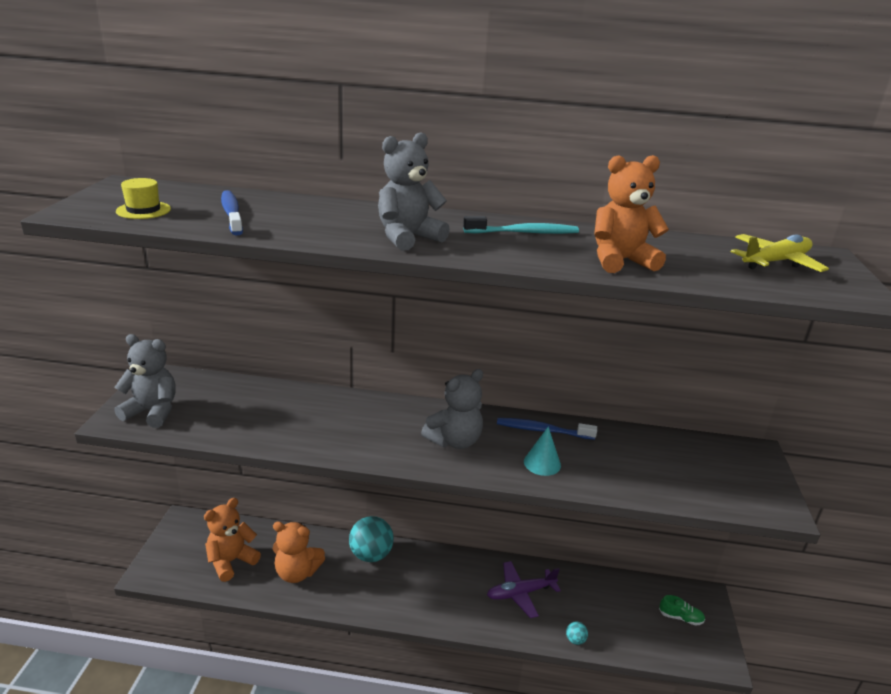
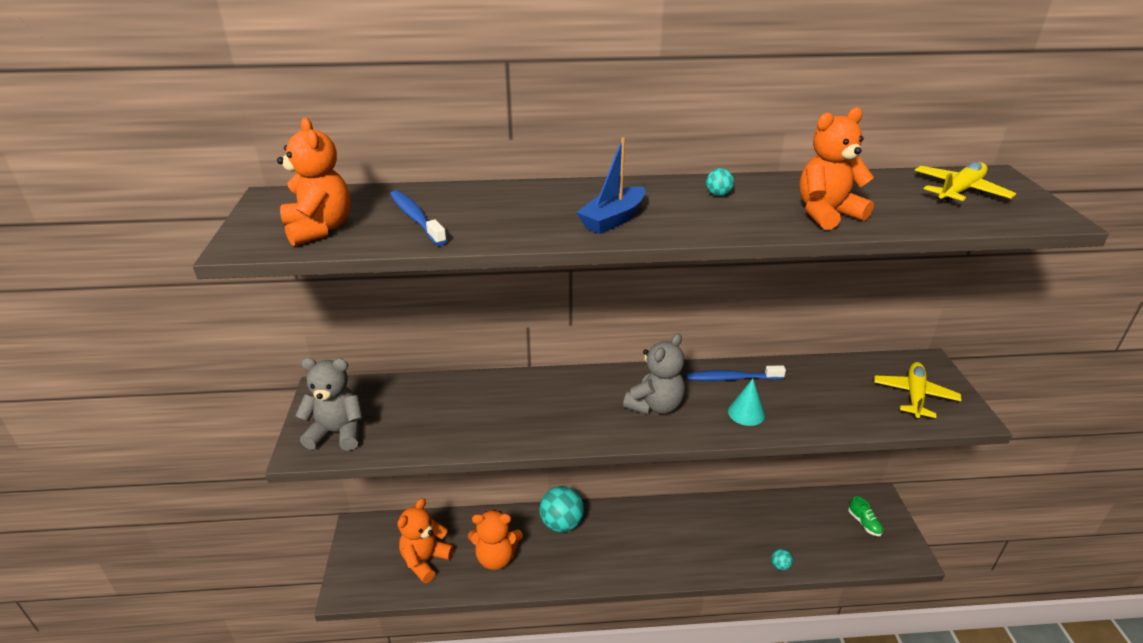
camera: 10 degrees left, 5 degrees up
(143, 210) = (319, 229): yellow hat -> orange teddy bear
(408, 238) = (613, 219): grey teddy bear -> blue boat
(520, 593) = (715, 531): purple plane -> none
(524, 233) = (718, 195): turquoise toothbrush -> turquoise ball
(680, 617) = (864, 523): green shoe -> green shoe turned 60 degrees clockwise
(727, 478) = (914, 395): none -> yellow plane

